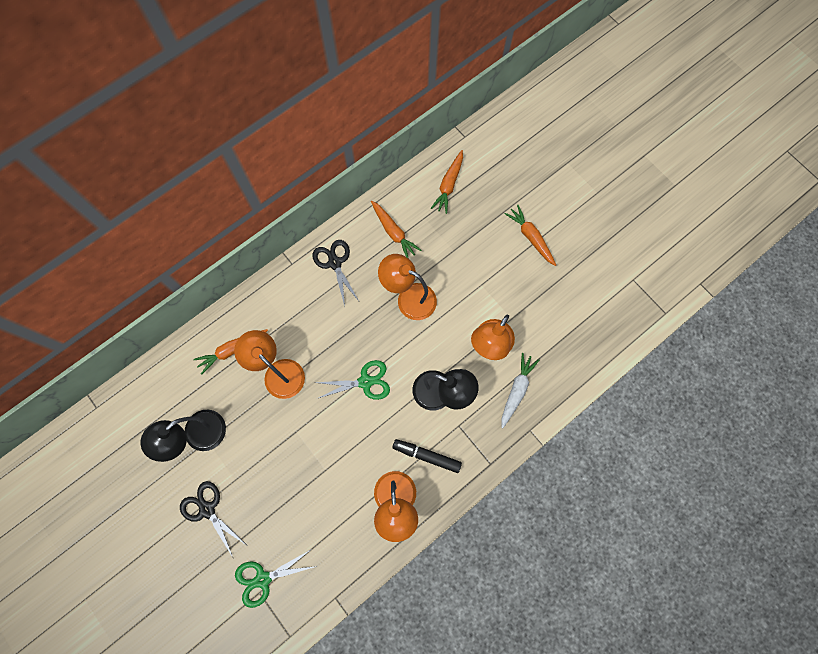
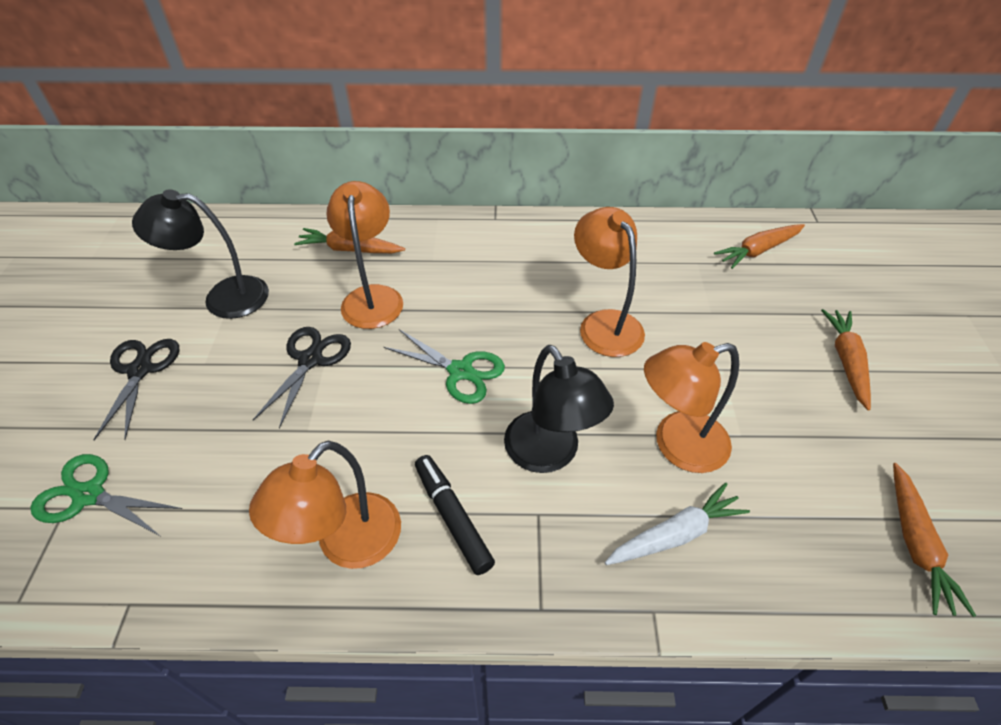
camera: 40 degrees right, 25 degrees down
(334, 263) = (543, 243): black scissors -> black scissors (310, 360)
(393, 232) = (643, 255): orange carrot -> orange carrot (915, 544)

